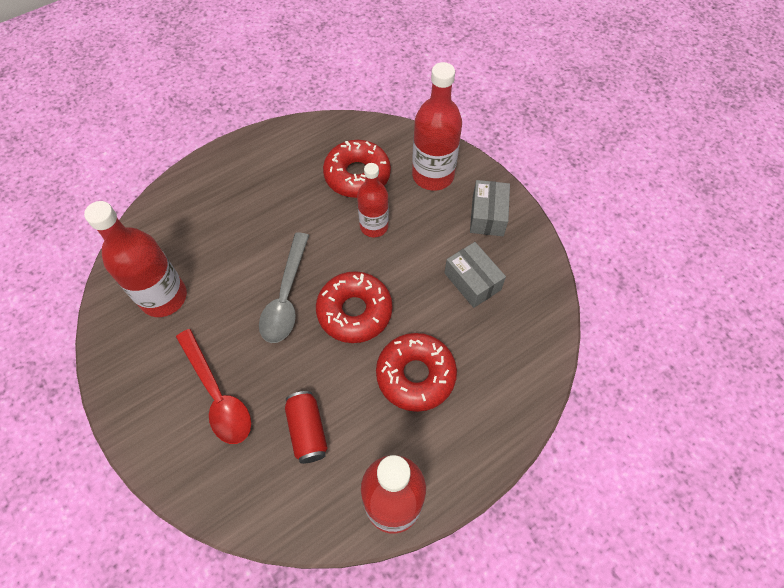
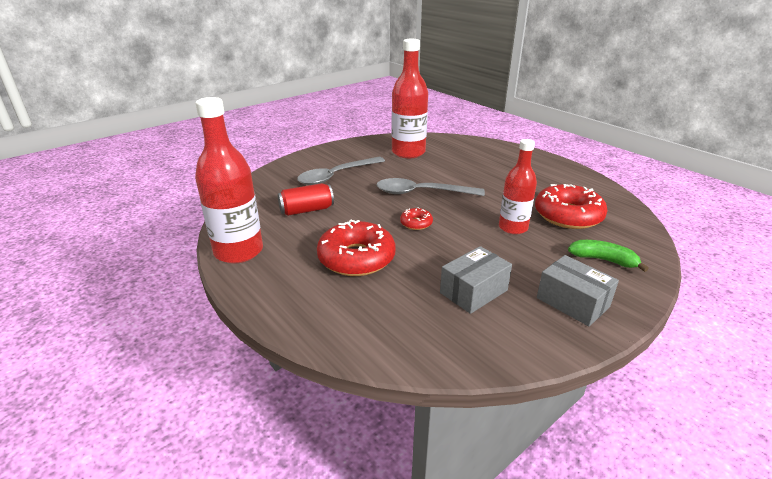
camera: 85 degrees right, 30 degrees down
(217, 395) = (336, 176): red spoon -> grey spoon
(354, 311) = (416, 223): red donut -> red donut, size x0.47
(433, 175) = (603, 260): red bottle -> green banana
(487, 216) = (572, 302): grey box -> grey box turned 45 degrees clockwise

